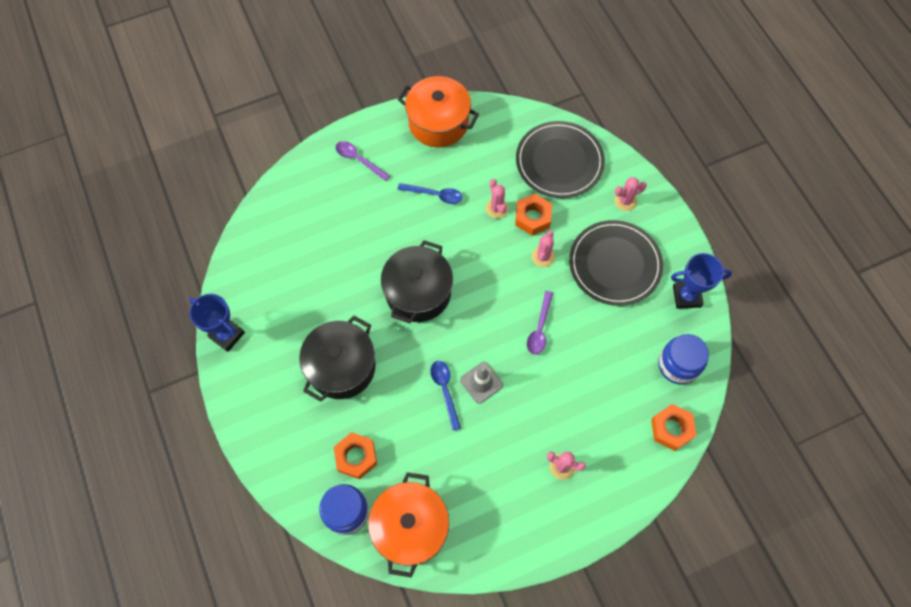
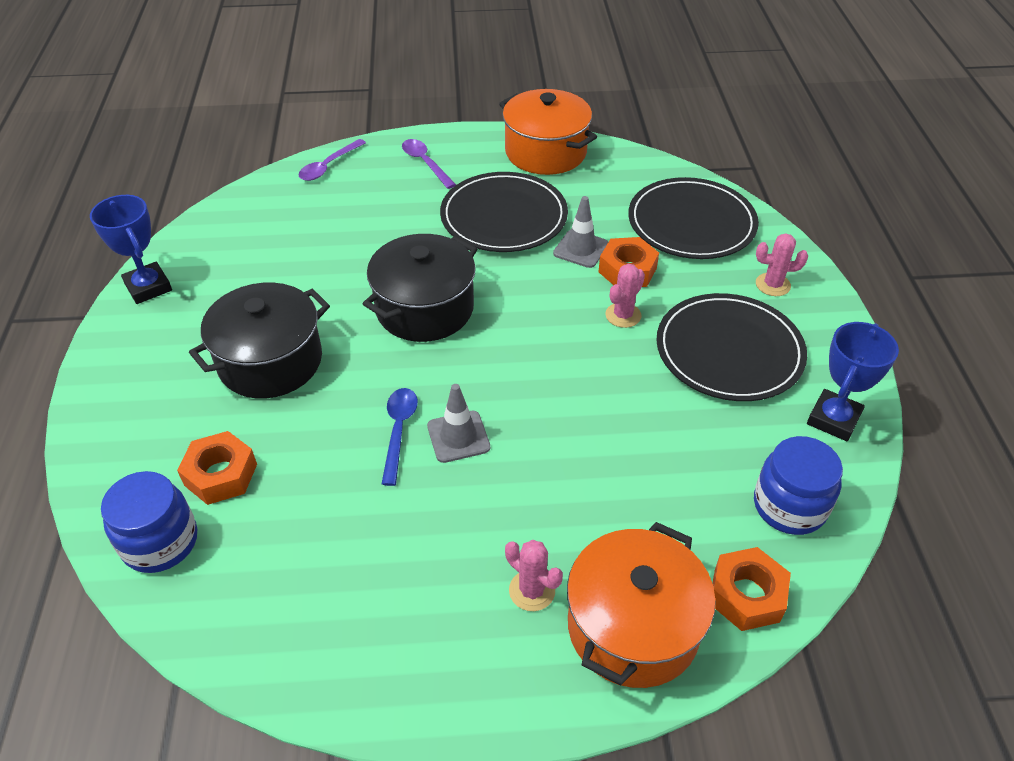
camera: 20 degrees right, 20 degrees down
(410, 527) = (241, 597): orange pot -> orange pot (633, 627)
(435, 195) = (504, 216): blue spoon -> black plate
(496, 208) = (581, 249): pink cactus -> grey traffic cone
(540, 328) = (580, 395): purple spoon -> purple spoon (328, 166)
(686, 296) = (833, 419): blue trophy -> blue trophy turned 75 degrees counterclockwise

